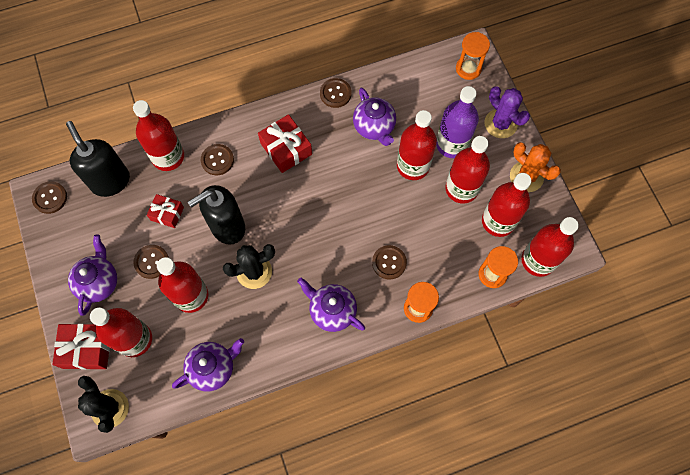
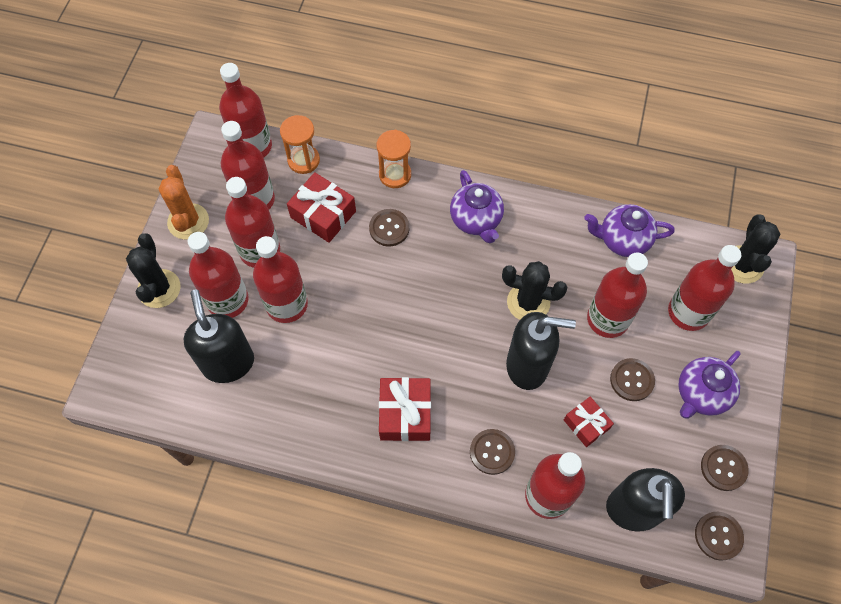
camera: 145 degrees left, 5 degrees down
(87, 348) = (743, 333): red gift -> red gift (323, 214)
(335, 93) = (299, 445): brown button -> brown button (723, 468)
(374, 127) = (290, 373): purple teapot -> none
(417, 109) = (228, 363): none -> black soap dispenser
(452, 144) = (227, 300): purple bottle -> red bottle
(468, 69) = (130, 372): orange hourglass -> none
(500, 124) = (159, 289): purple cactus -> black cactus

